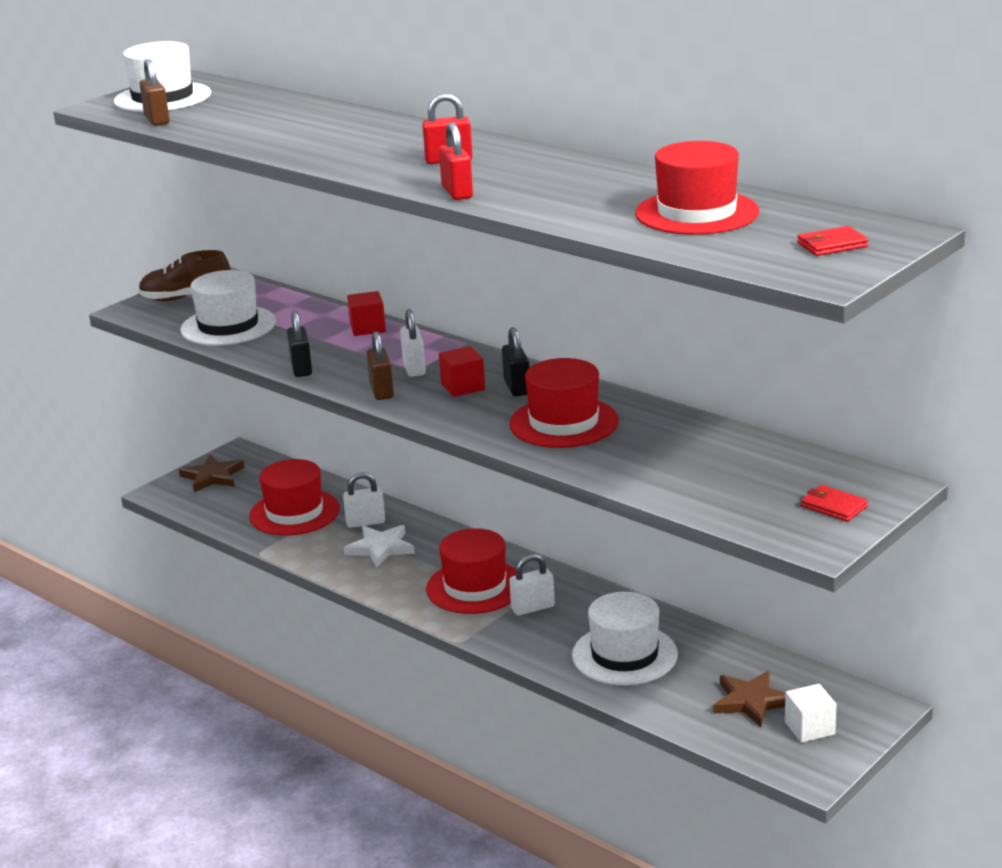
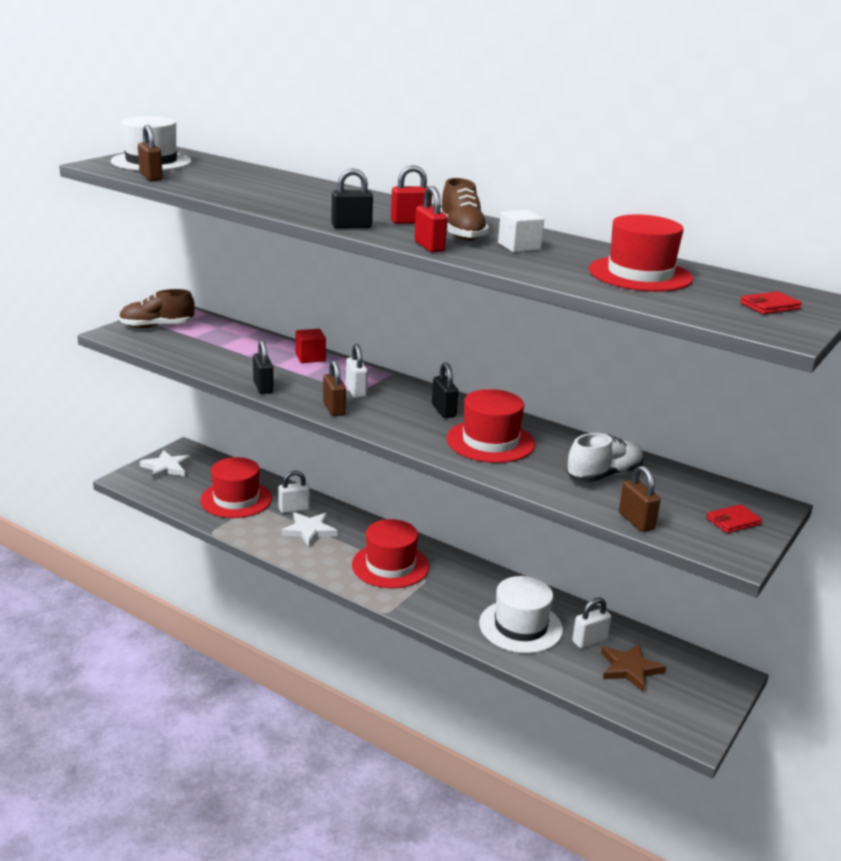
camera: 10 degrees left, 0 degrees up
(212, 476) = (166, 467): brown star -> white star
(228, 326) = (196, 350): white hat -> none
(374, 172) = (351, 226): none -> black padlock
(463, 387) = (399, 408): red cube -> none
(505, 172) = (462, 233): none -> brown shoe
(532, 608) = (439, 584): white padlock -> white padlock (589, 641)
(692, 457) = (604, 475): none -> white shoe
(711, 510) = (636, 521): none -> brown padlock
(809, 728) = (681, 693): white cube -> white cube (519, 246)
(833, 506) = (733, 521): red wallet -> red wallet turned 60 degrees counterclockwise

